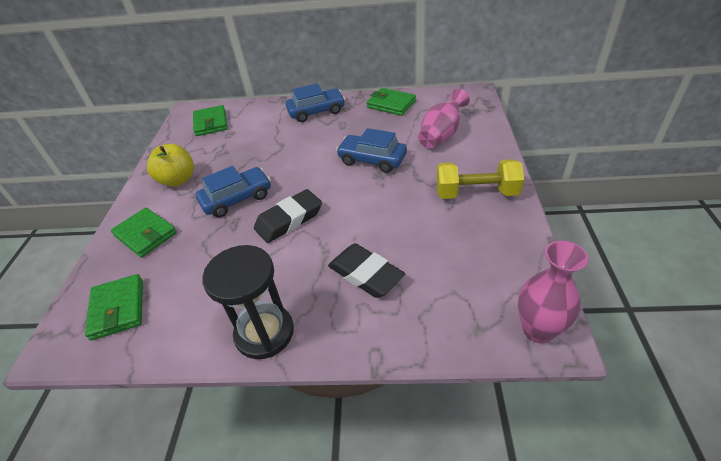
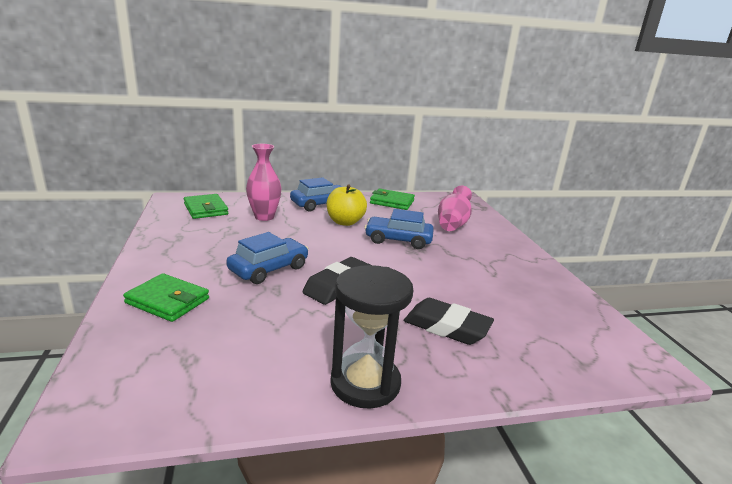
camera: 20 degrees left, 20 degrees down
(118, 309) = (160, 373): green wallet -> none
(178, 180) = (188, 254): yellow apple -> yellow apple (345, 222)
(476, 193) = (511, 264): yellow dumbbell -> none
(538, 330) = (635, 361): pink vase -> pink vase (264, 217)

